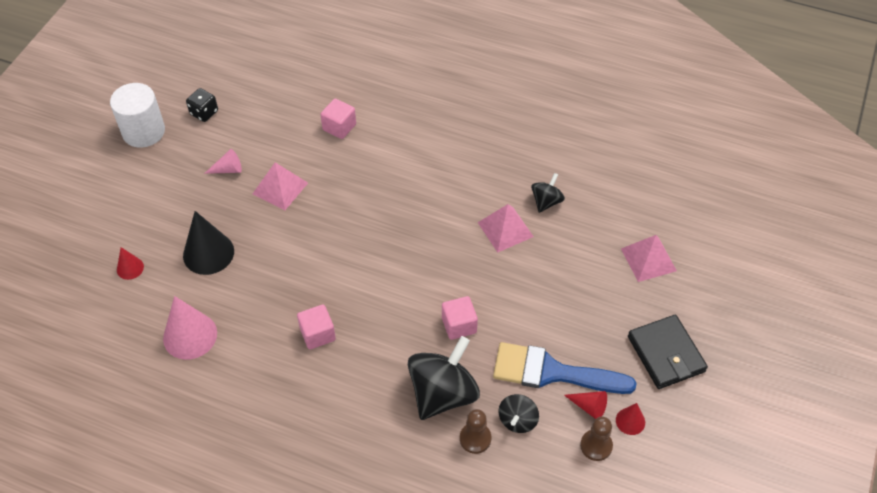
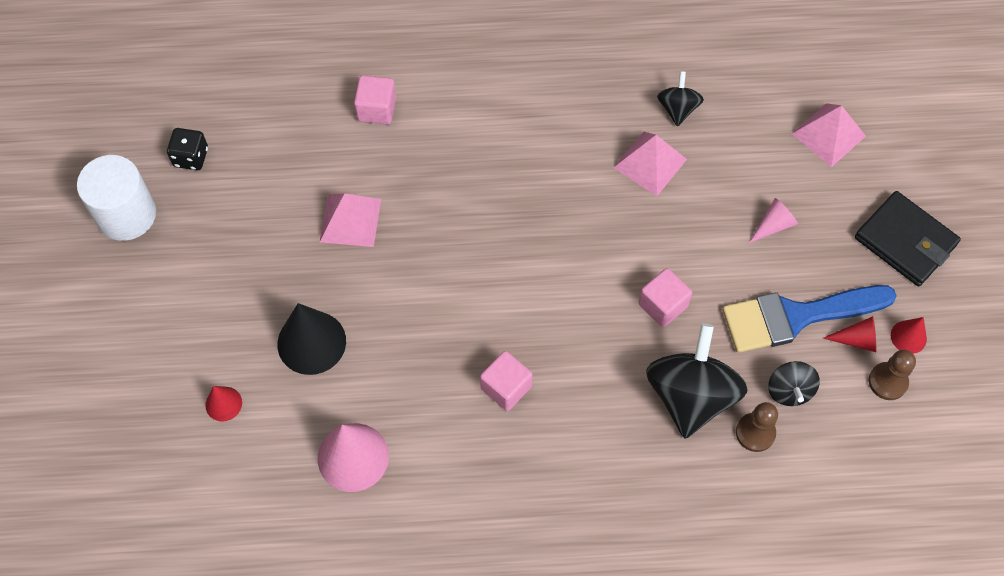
camera: 25 degrees left, 10 degrees up
(228, 169) = (269, 222): pink cone -> pink cone (773, 225)

